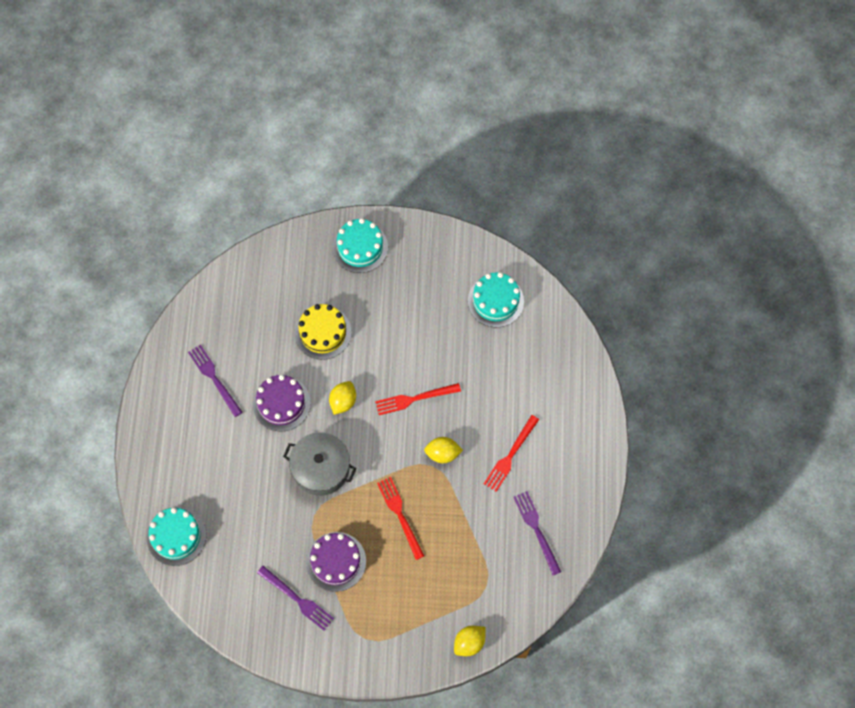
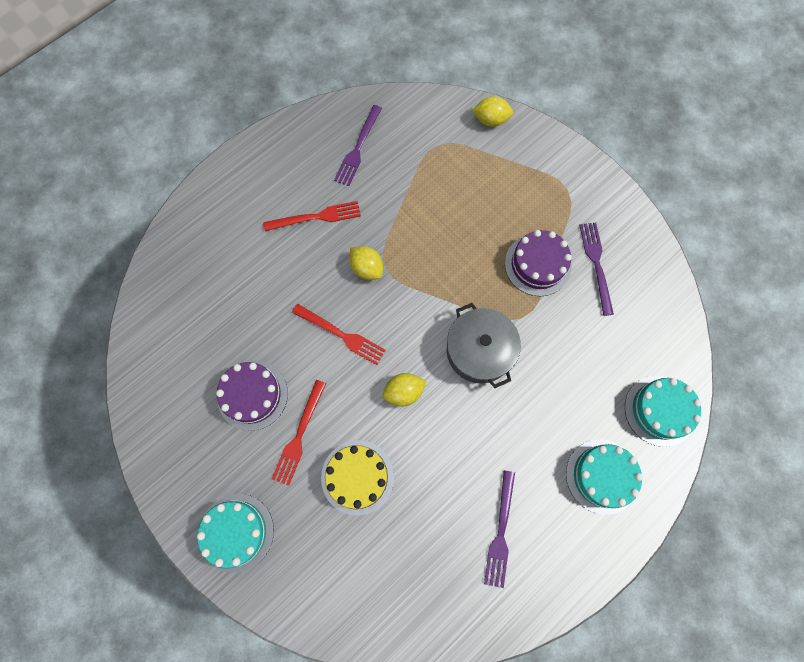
camera: 135 degrees left, 5 degrees up
(281, 403) = (459, 444): purple cake -> purple cake (252, 395)
(400, 515) = (450, 253): red fork -> red fork (299, 435)
(495, 301) = (181, 353): turquoise cake -> turquoise cake (602, 476)

